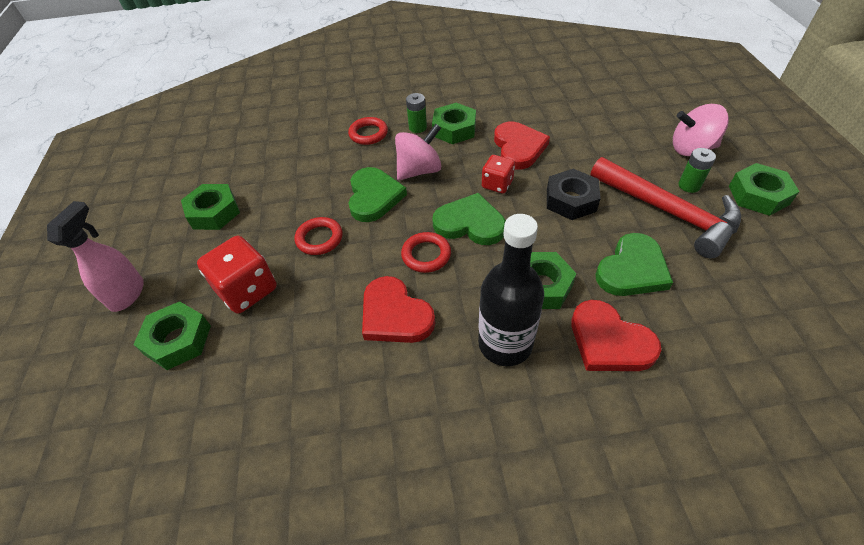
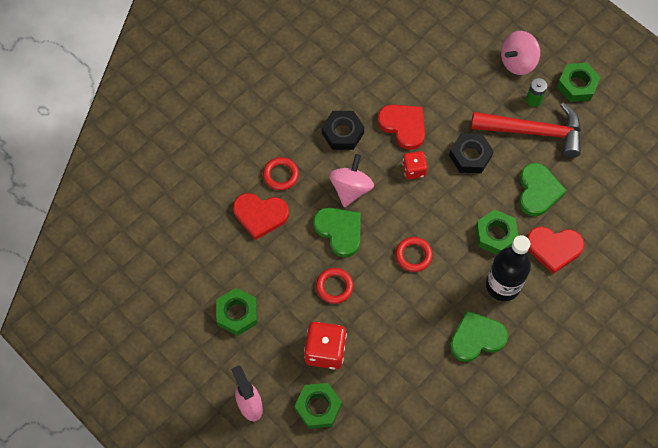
camera: 40 degrees left, 15 degrees up
(395, 315) = (429, 307): red heart -> red heart (260, 215)
(417, 127) = (313, 147): green battery -> none
(454, 129) = (342, 133): green nut -> black nut
(470, 223) = (421, 214): green heart -> green heart (476, 338)

